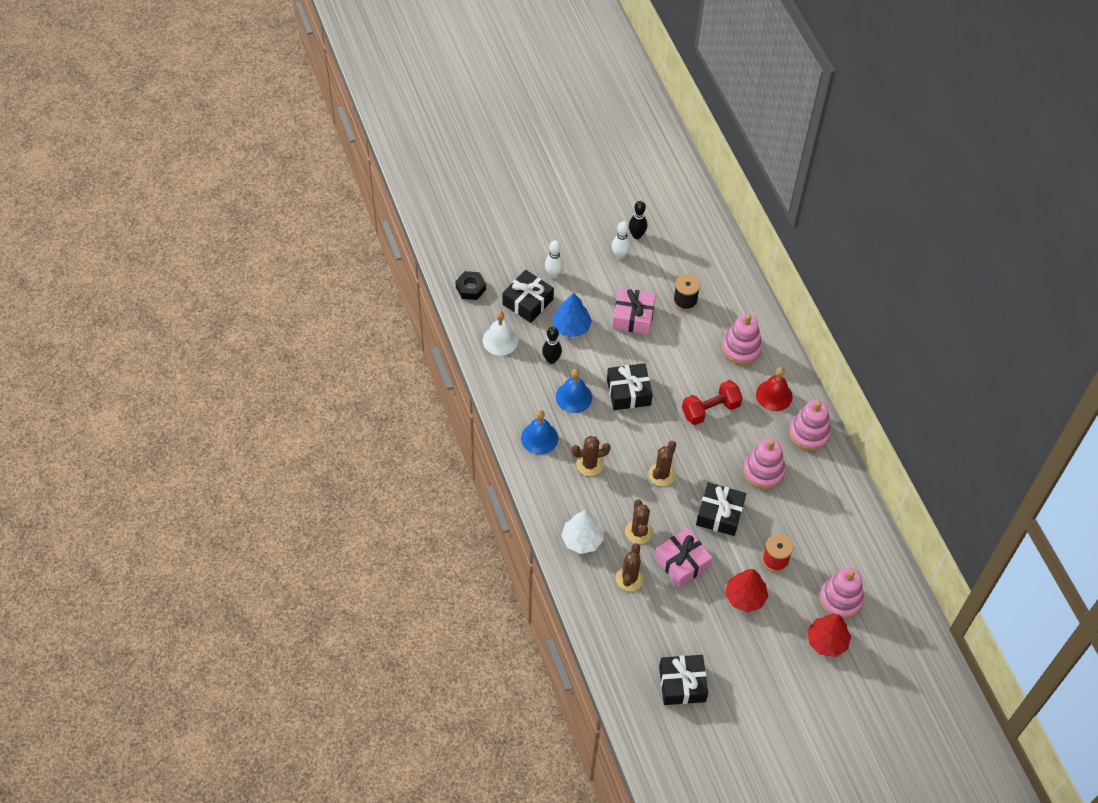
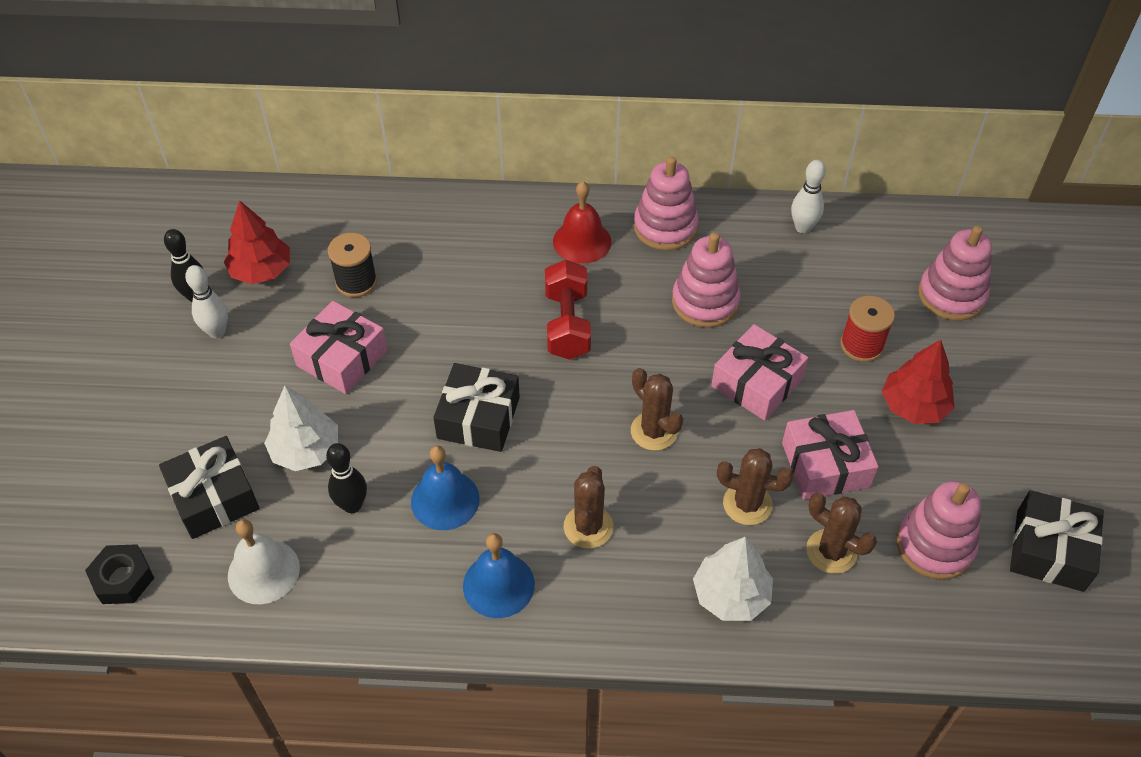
camera: 65 degrees left, 5 degrees down
(553, 274) = (186, 437): white bowling pin -> white bowling pin (803, 227)
(571, 326) = (306, 450): blue tree -> white tree
(719, 514) = (757, 383): black gift -> pink gift
(741, 348) = (481, 248): pink stacking toy -> pink stacking toy (934, 545)
(827, 641) = (1016, 336): red tree -> red tree (261, 270)

